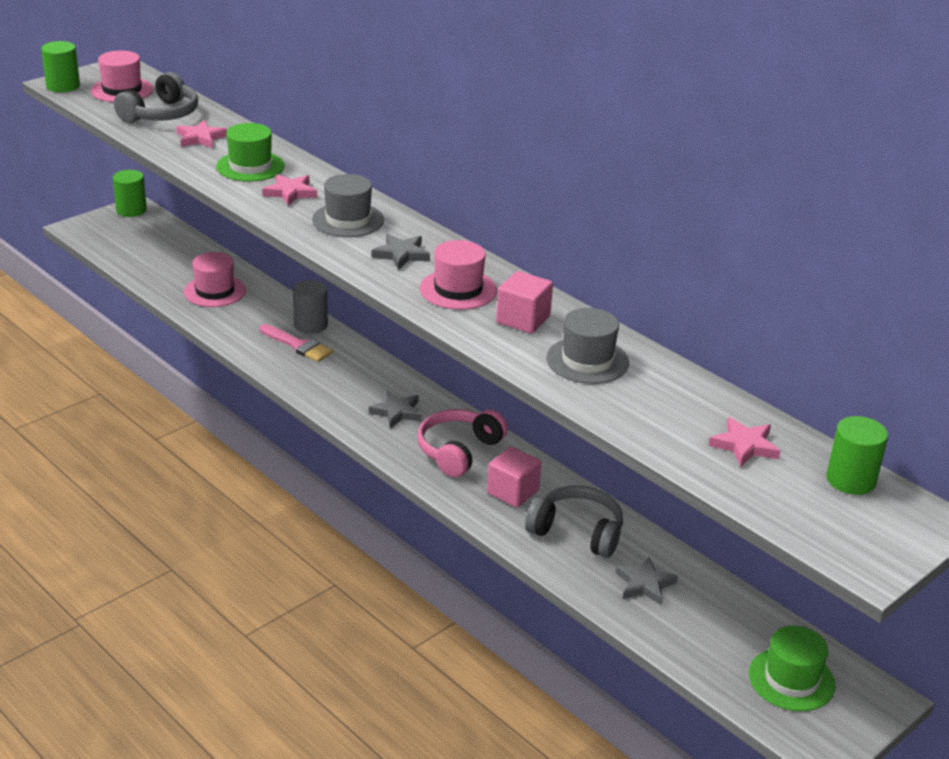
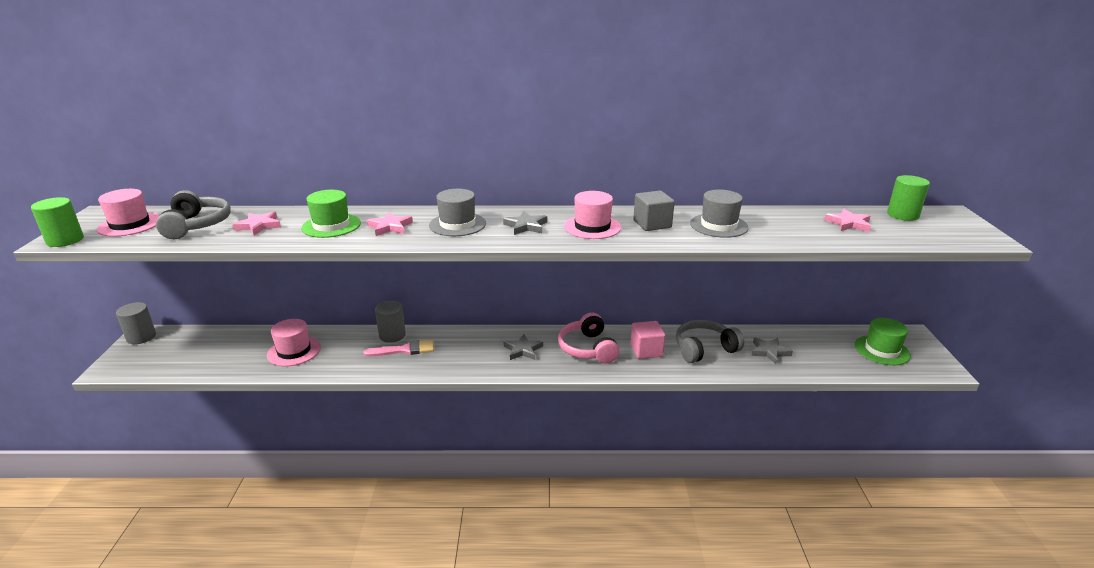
camera: 45 degrees left, 5 degrees down
(131, 210) = (141, 337): green cylinder -> grey cylinder
(523, 320) = (652, 224): pink cube -> grey cube

